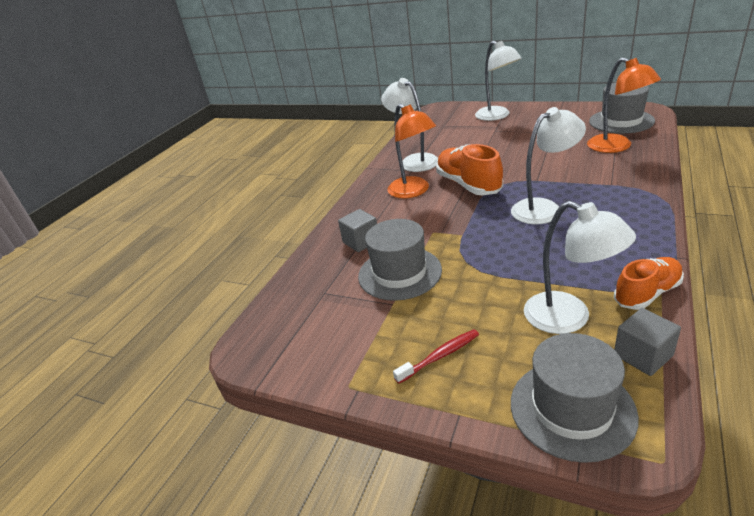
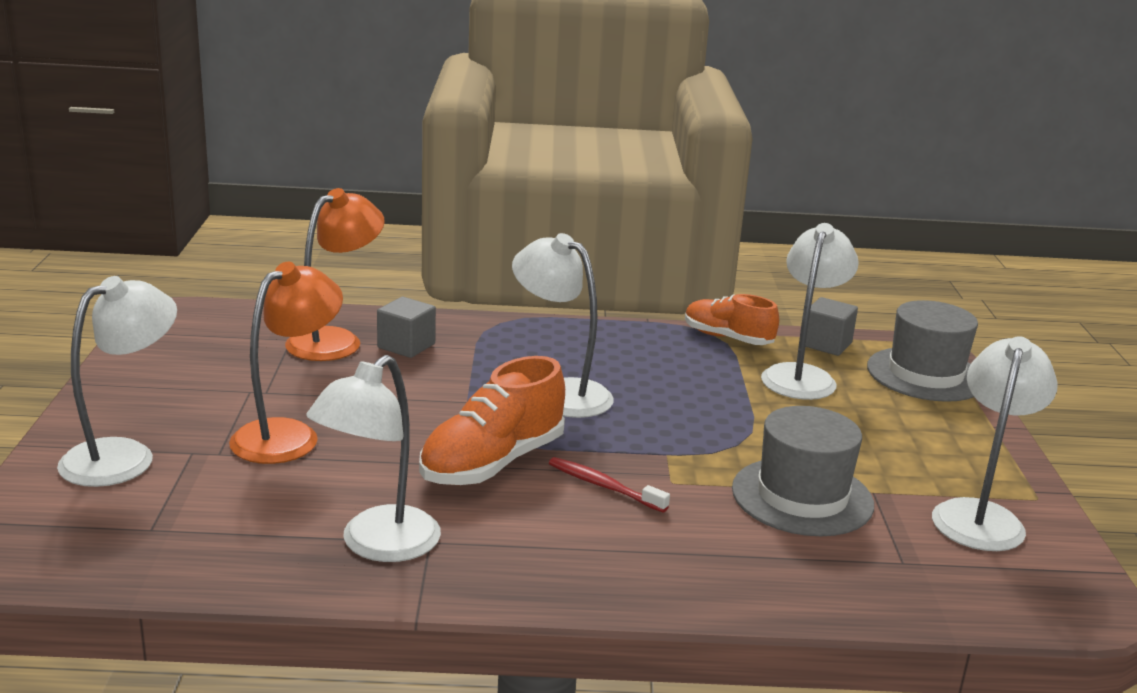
camera: 120 degrees left, 10 degrees down
(345, 343) = (980, 515): none -> white lamp
(361, 241) = (742, 554): grey cube -> grey cube (406, 346)
(413, 191) = (532, 523): orange lamp -> orange lamp (288, 435)
(440, 356) = (931, 444): red toothbrush -> red toothbrush (604, 486)
(621, 121) = (220, 333): grey hat -> none

